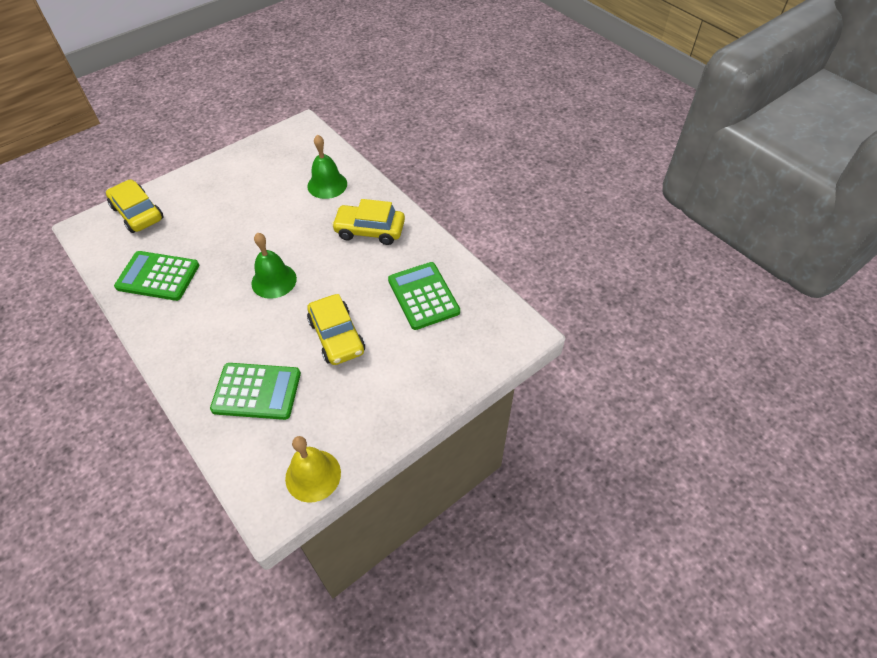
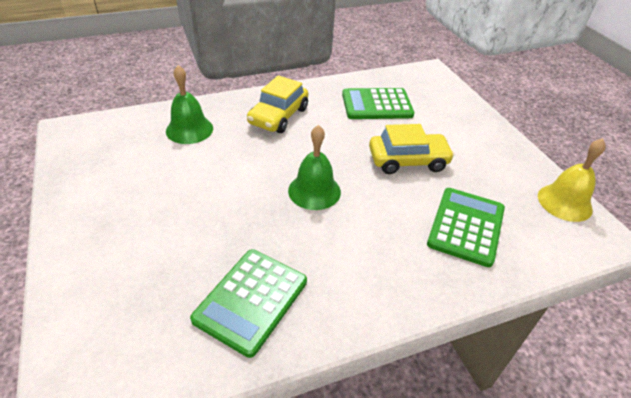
camera: 75 degrees left, 10 degrees down
(137, 213) = (94, 316): yellow car -> none

